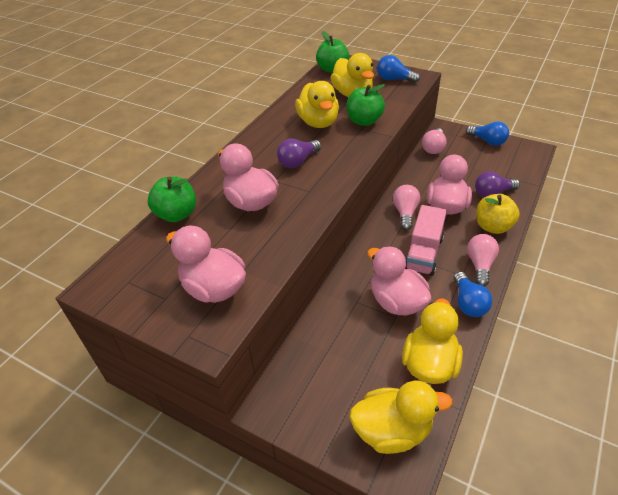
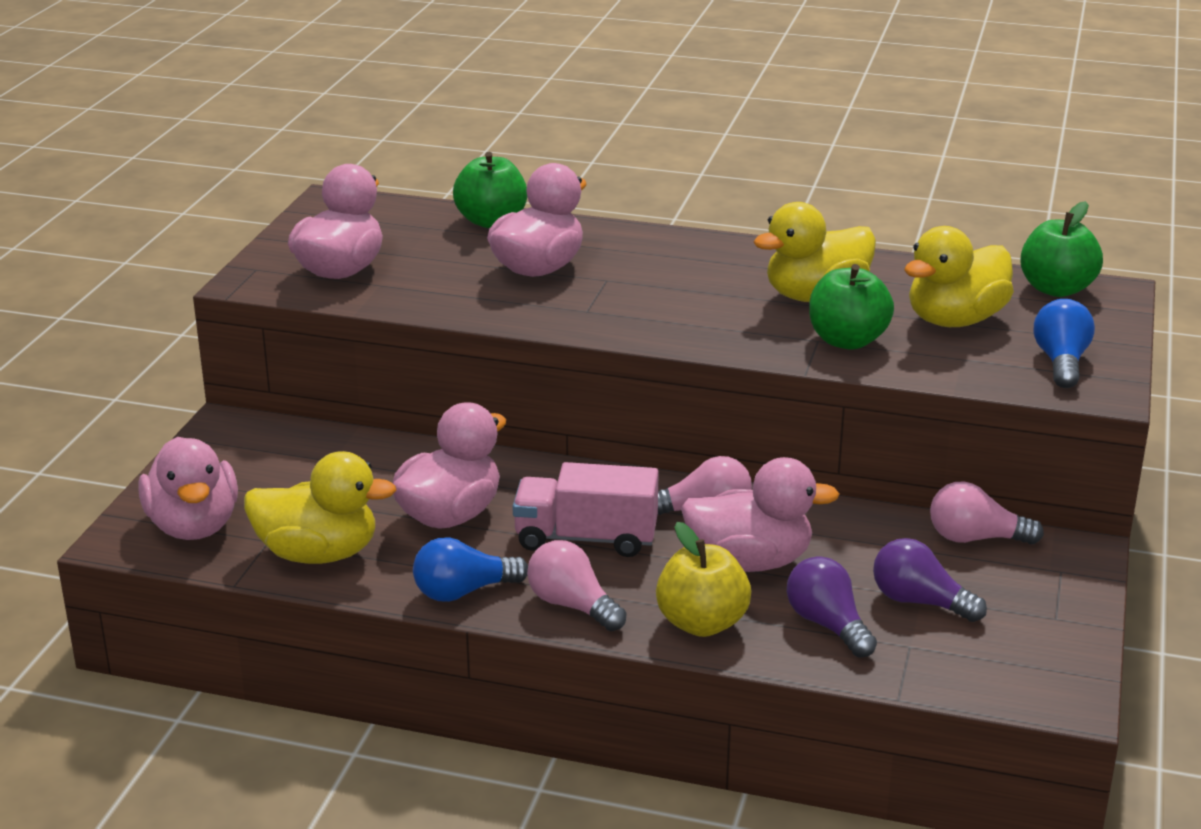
camera: 75 degrees right, 15 degrees down
(298, 161) = (670, 292): purple light bulb -> purple light bulb (919, 602)
(392, 430) = (194, 526): yellow duck -> pink duck
(480, 265) = (572, 605): pink light bulb -> pink light bulb turned 135 degrees counterclockwise
(487, 141) = (1060, 620): blue light bulb -> none

